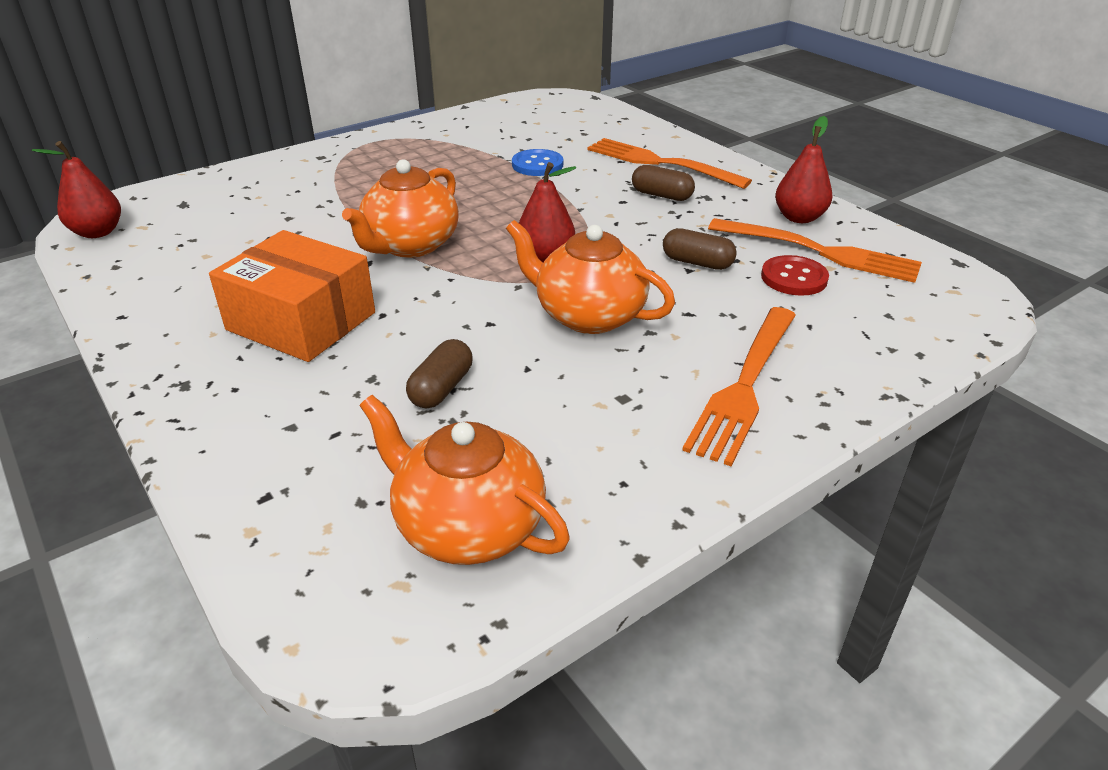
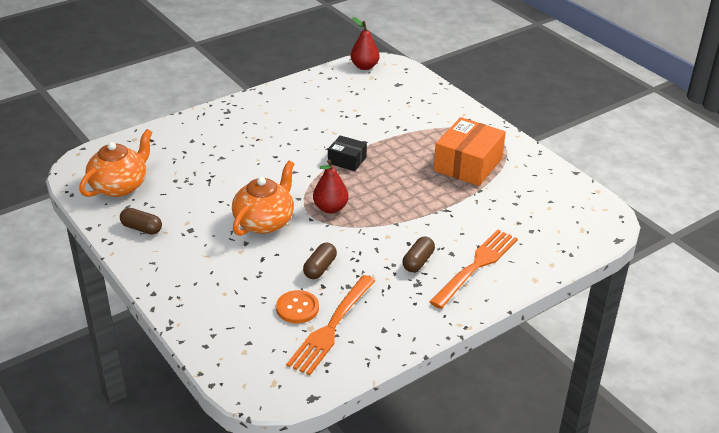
camera: 90 degrees right, 0 degrees up
(301, 321) = (272, 134): orange box -> orange box (468, 164)
(410, 245) = (347, 160): orange teapot -> black box
(441, 388) = (209, 176): brown capsule -> brown capsule (142, 228)
(537, 165) = (466, 207): blue button -> none
(744, 386) = (190, 271): orange fork -> none
(794, 278) = (297, 308): red button -> orange button
(799, 217) = (383, 326): red pear -> none

